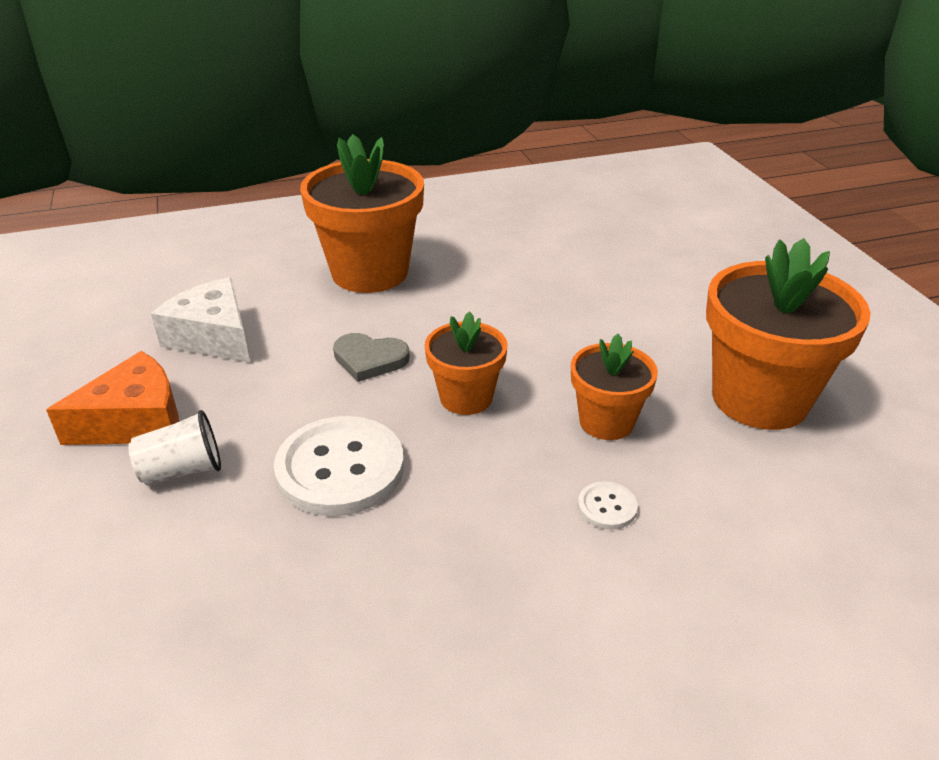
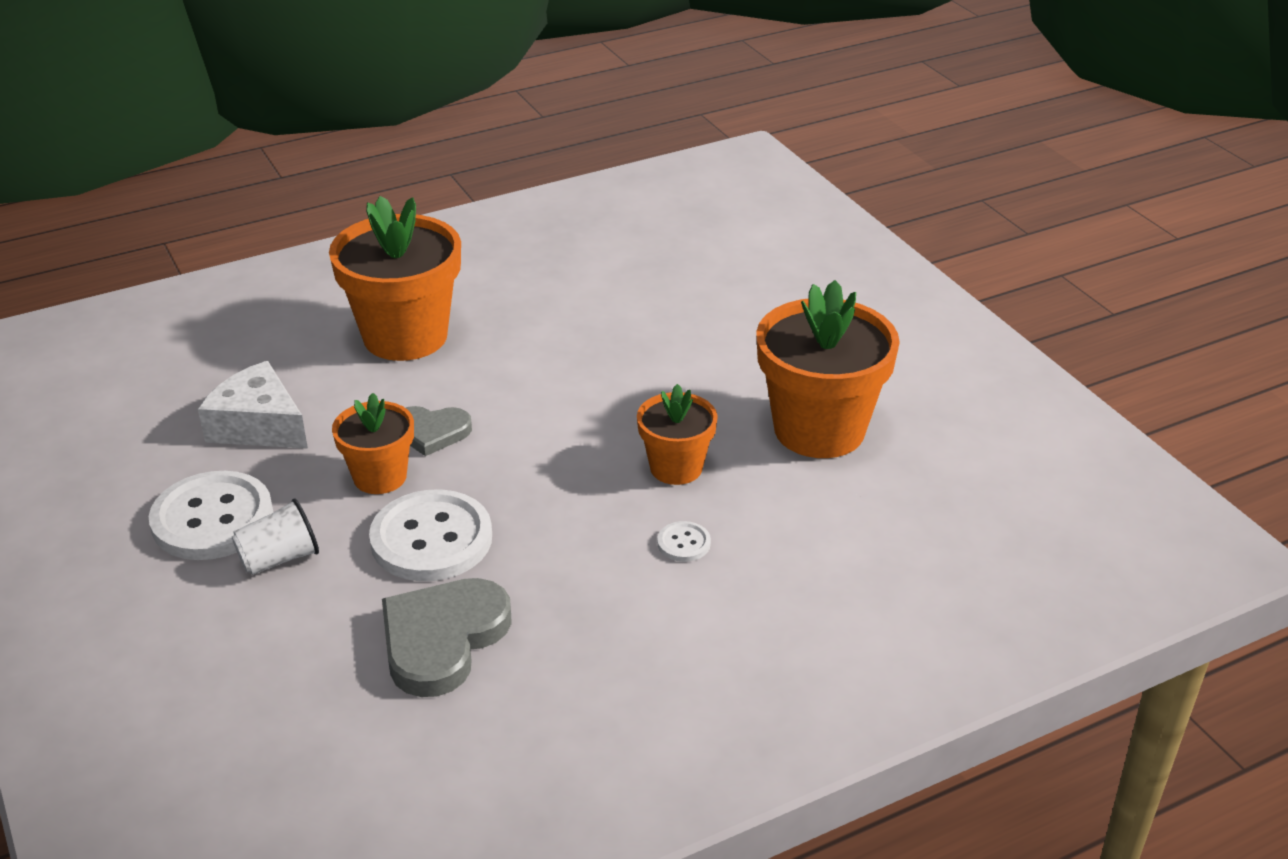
camera: 10 degrees left, 0 degrees up
(135, 421) = (212, 519): orange cheese -> white button
(320, 589) = (442, 639): none -> grey heart
(466, 397) = (537, 460): orange flower pot -> orange flower pot (380, 477)

